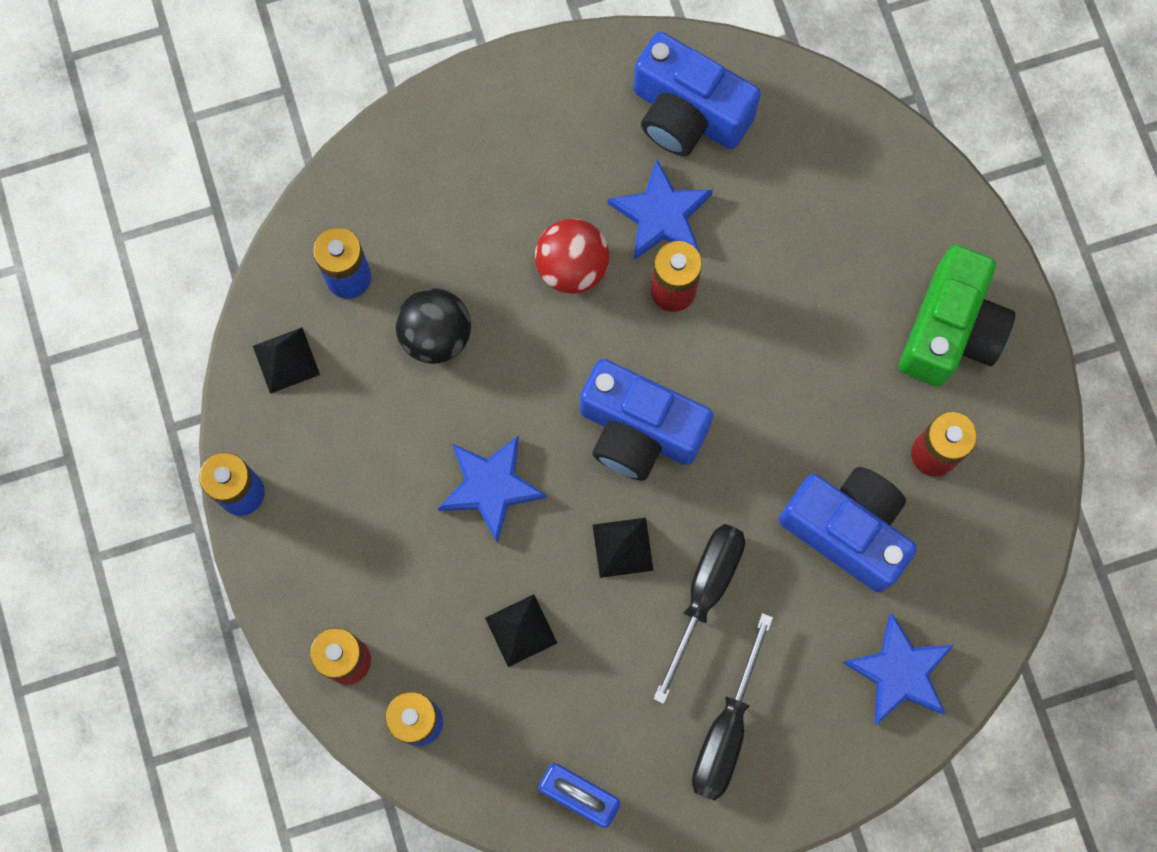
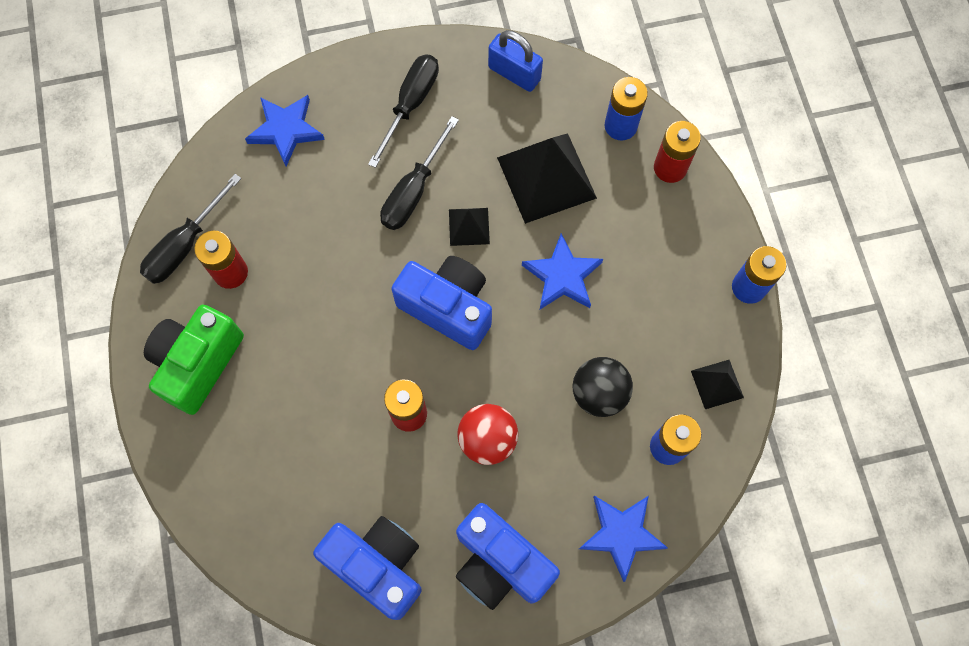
camera: 175 degrees left, 5 degrees down
(521, 630) = (546, 177): black pyramid -> black pyramid, size x1.98
(661, 215) = (411, 477): blue star -> blue star (621, 534)
(847, 530) = (304, 225): blue camera -> blue camera (500, 563)
(1003, 487) = (185, 245): none -> black screwdriver

